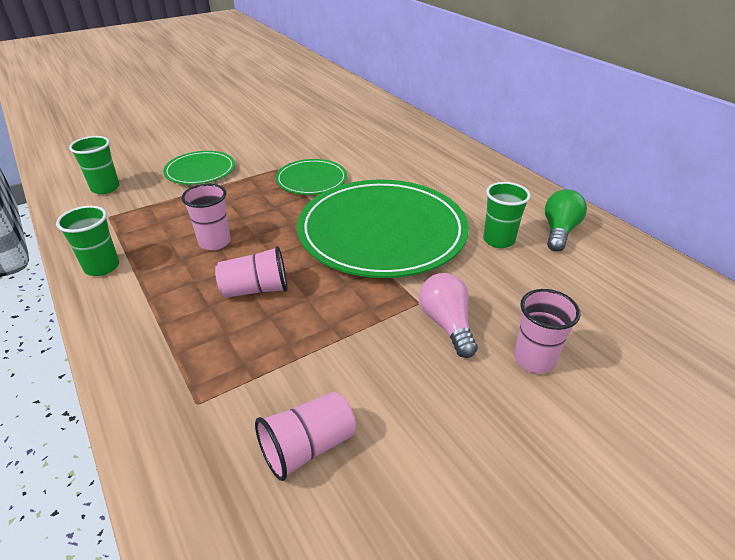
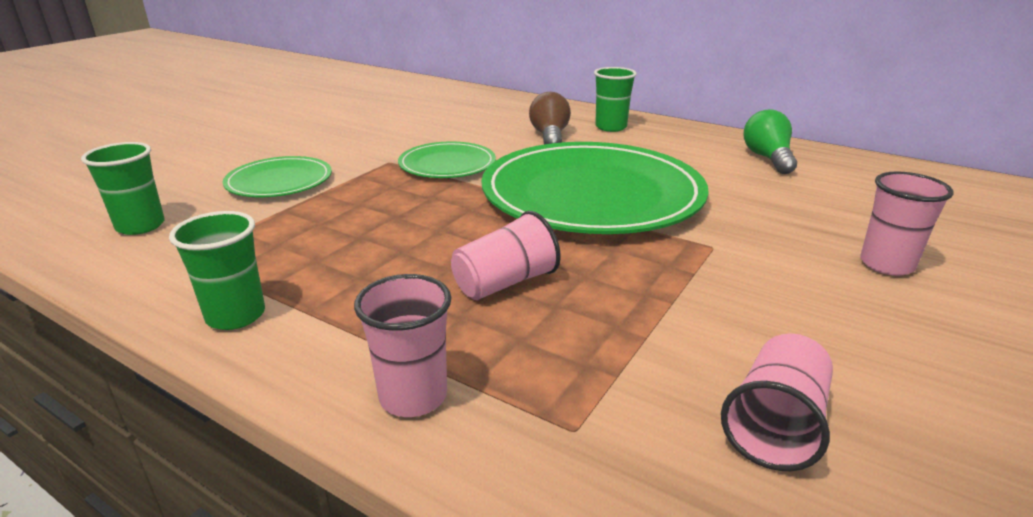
camera: 25 degrees left, 10 degrees down
(215, 242) = (388, 248): pink cup -> pink cup (413, 396)
(406, 169) = (550, 137): none -> brown light bulb
(447, 324) = (766, 258): pink light bulb -> none
(498, 240) = (722, 176): green cup -> green cup (611, 127)

